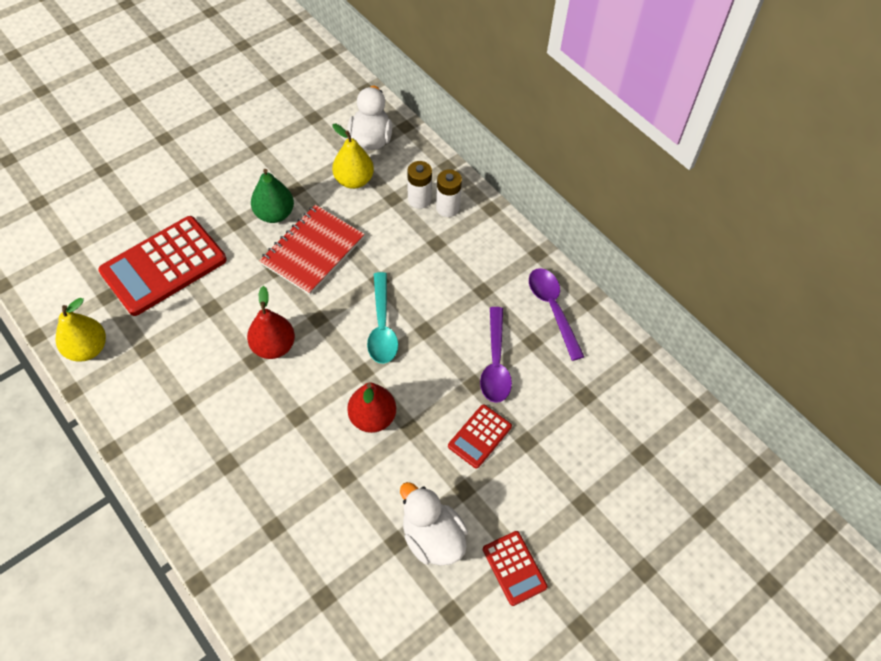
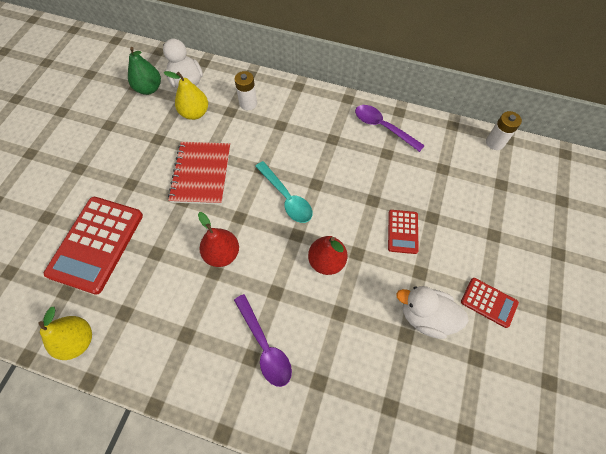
camera: 30 degrees left, 5 degrees up
(274, 214) = (155, 163): green pear -> green pear (149, 89)
(447, 208) = (270, 99): white battery -> white battery (495, 142)
(495, 363) = (376, 180): purple spoon -> purple spoon (265, 346)

